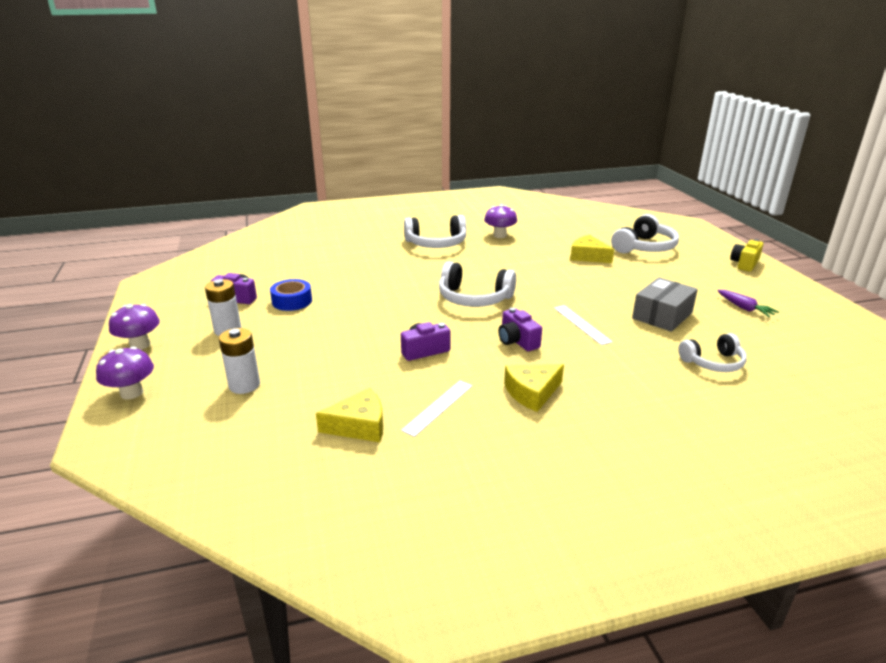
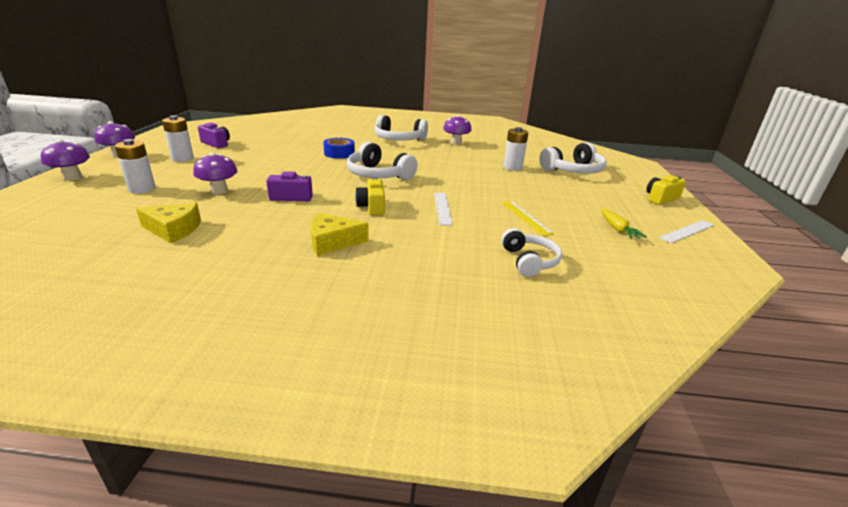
camera: 20 degrees right, 0 degrees up
(292, 301) = (247, 152): blue tape -> blue tape (339, 153)
(336, 364) = (219, 191): none -> purple mushroom
(438, 407) = (246, 233): white ruler -> white ruler (687, 231)
(517, 341) = (372, 207): purple camera -> yellow camera
(588, 256) = (512, 167): yellow cheese -> white battery
(662, 315) = (525, 217): grey box -> yellow ruler
(713, 362) = (529, 261): white headphones -> white headphones turned 105 degrees counterclockwise
(744, 308) = (617, 229): purple carrot -> yellow carrot

